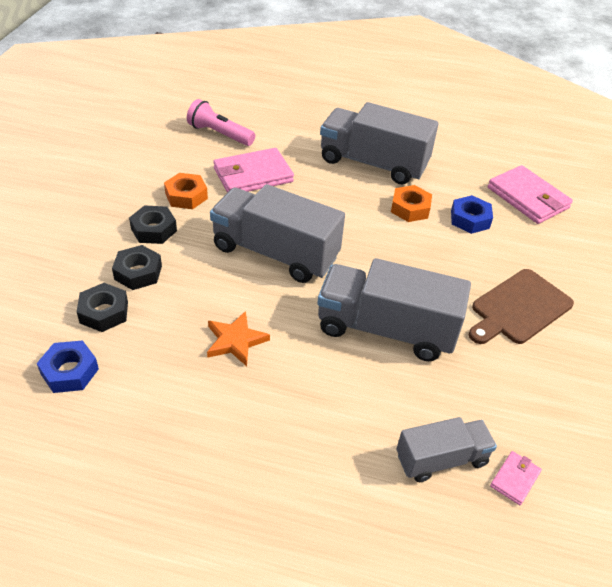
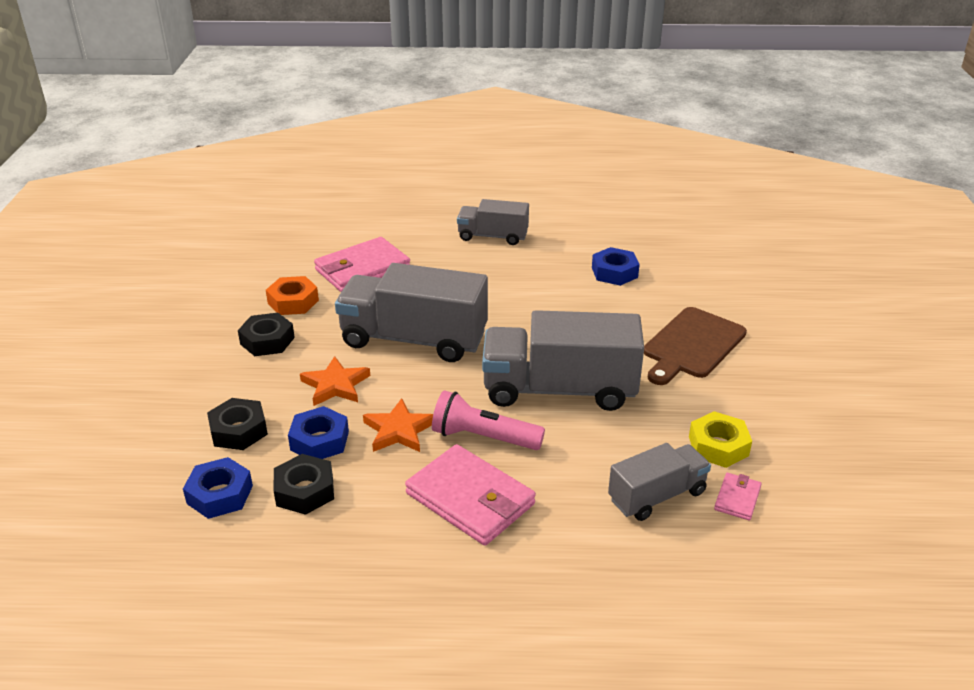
camera: 10 degrees left, 10 degrees down
(138, 272) = (264, 385): black nut -> black nut (305, 491)
(166, 336) = (319, 440): none -> blue nut
(196, 285) = (335, 385): none -> orange star
(219, 134) = (310, 235): pink flashlight -> pink flashlight (483, 437)
(373, 163) = (493, 236): grey truck -> grey truck, size x0.57
(410, 208) = (547, 273): orange nut -> none
(513, 419) = (718, 446): none -> yellow nut
(528, 198) = (669, 242): pink wallet -> pink wallet (470, 499)

